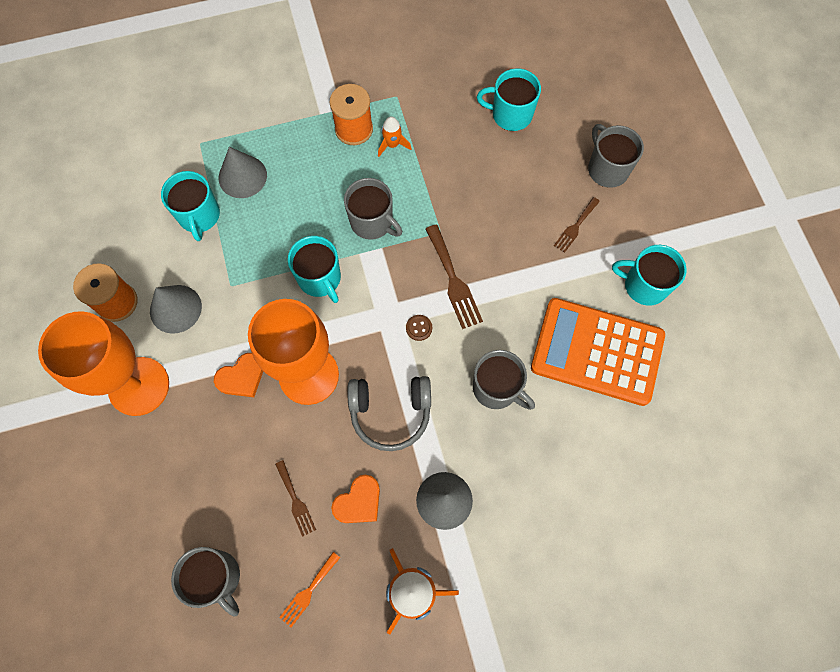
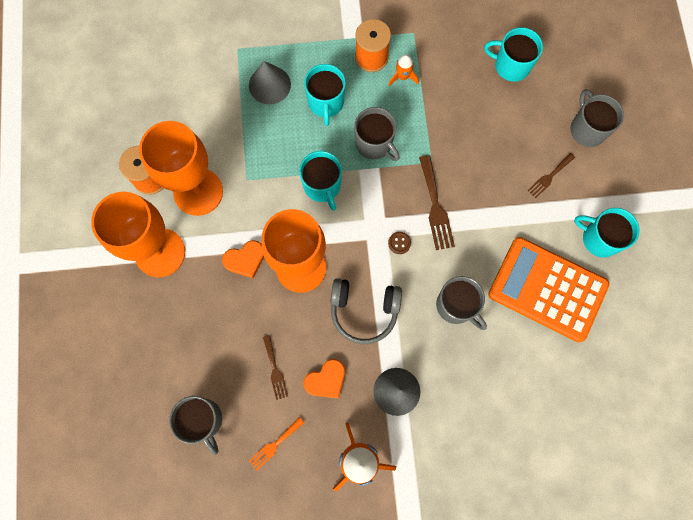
camera: 10 degrees right, 5 degrees up
(175, 309) = (198, 192): grey cone -> orange goblet
(199, 216) = (228, 114): turquoise mug -> turquoise mug (326, 102)

